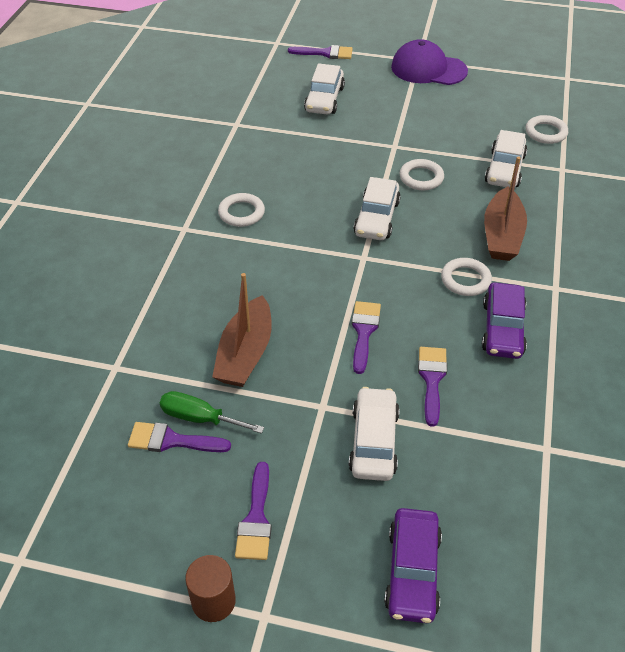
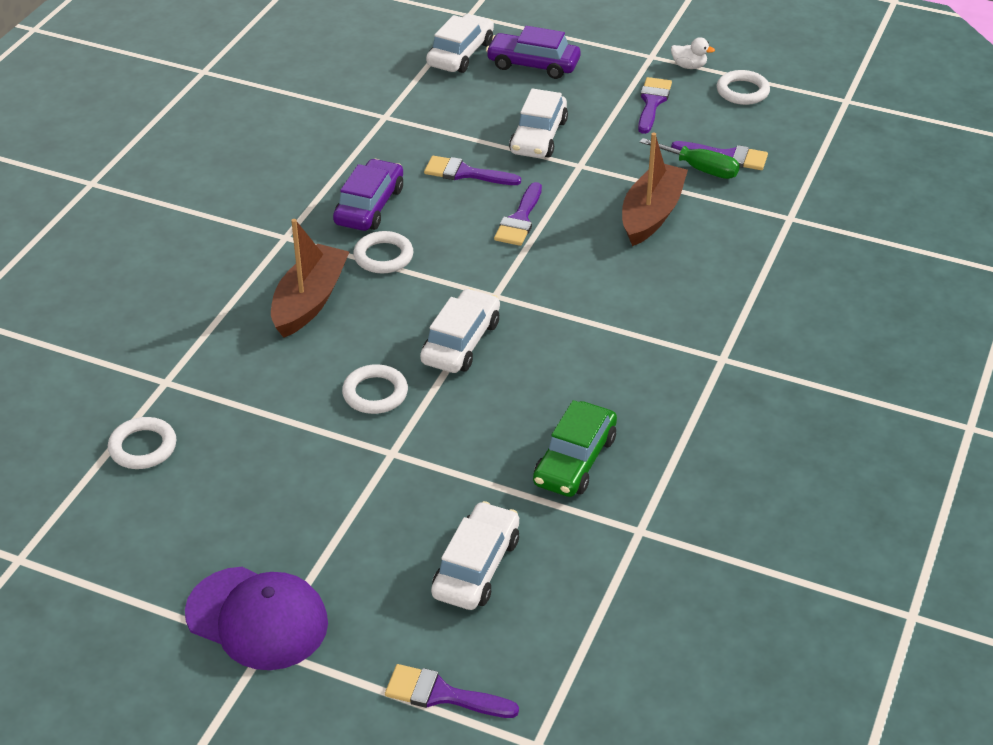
camera: 170 degrees left, 5 degrees down
(213, 601) = (689, 66): brown cylinder -> white duck
(241, 213) = (643, 371): white ring -> white ring (742, 91)
(280, 154) = (575, 460): none -> green car
(412, 571) = (533, 64): purple car -> purple car turned 90 degrees counterclockwise
(432, 379) = (465, 173): purple brush -> purple brush turned 90 degrees clockwise
(504, 169) = (247, 392): white car -> white car (460, 54)

